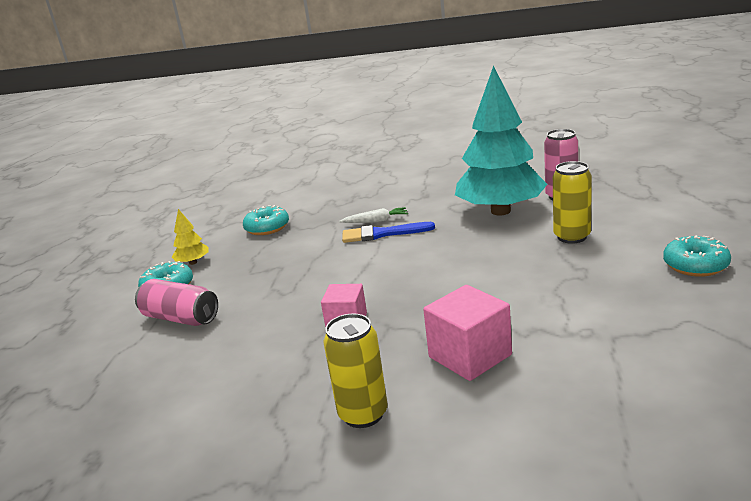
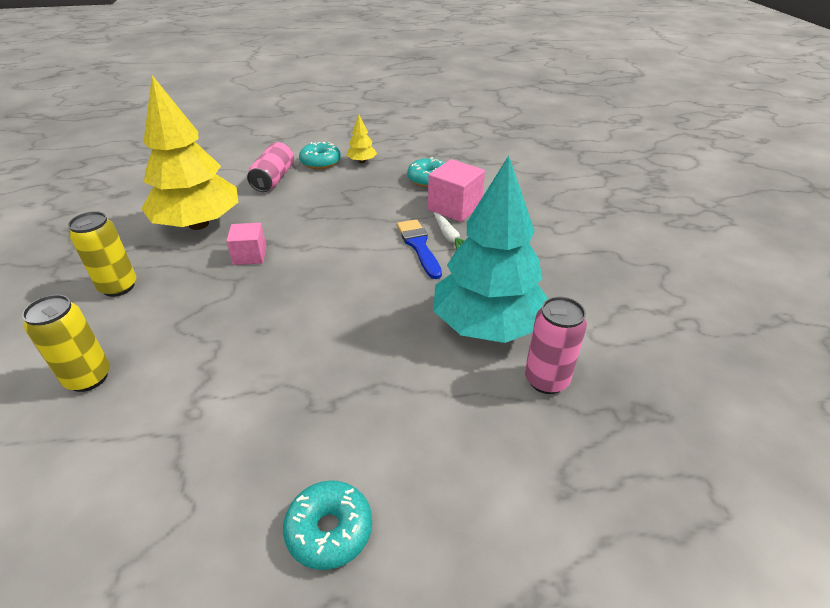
camera: 70 degrees right, 15 degrees up
(251, 366) = (199, 224): none -> yellow tree
(470, 356) = (176, 333): pink cube -> pink cube (454, 208)
(572, 237) = (416, 395): yellow can -> yellow can (88, 378)

